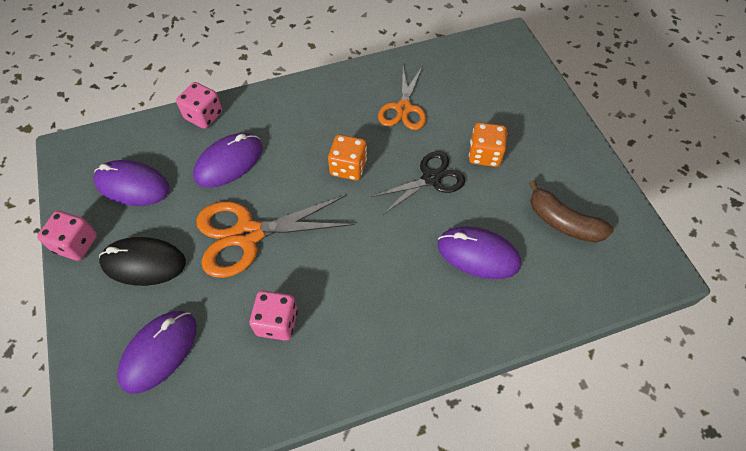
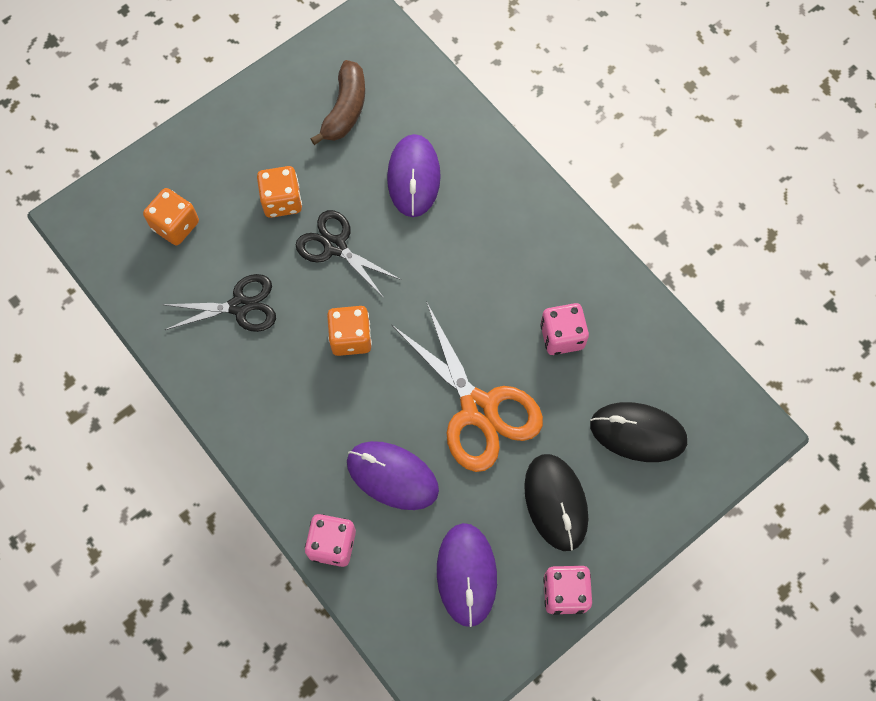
camera: 110 degrees left, 10 degrees up
(159, 351) = (638, 433): purple mouse -> black mouse
(403, 108) = (240, 306): orange scissors -> black scissors
(484, 87) = (175, 225): none -> orange dice

